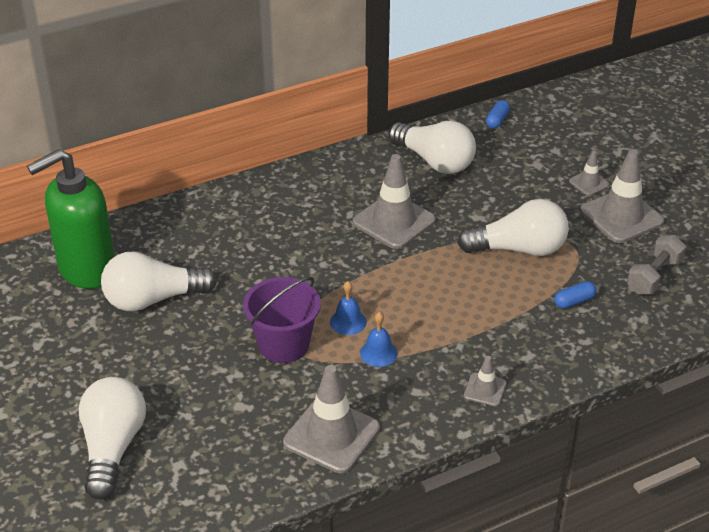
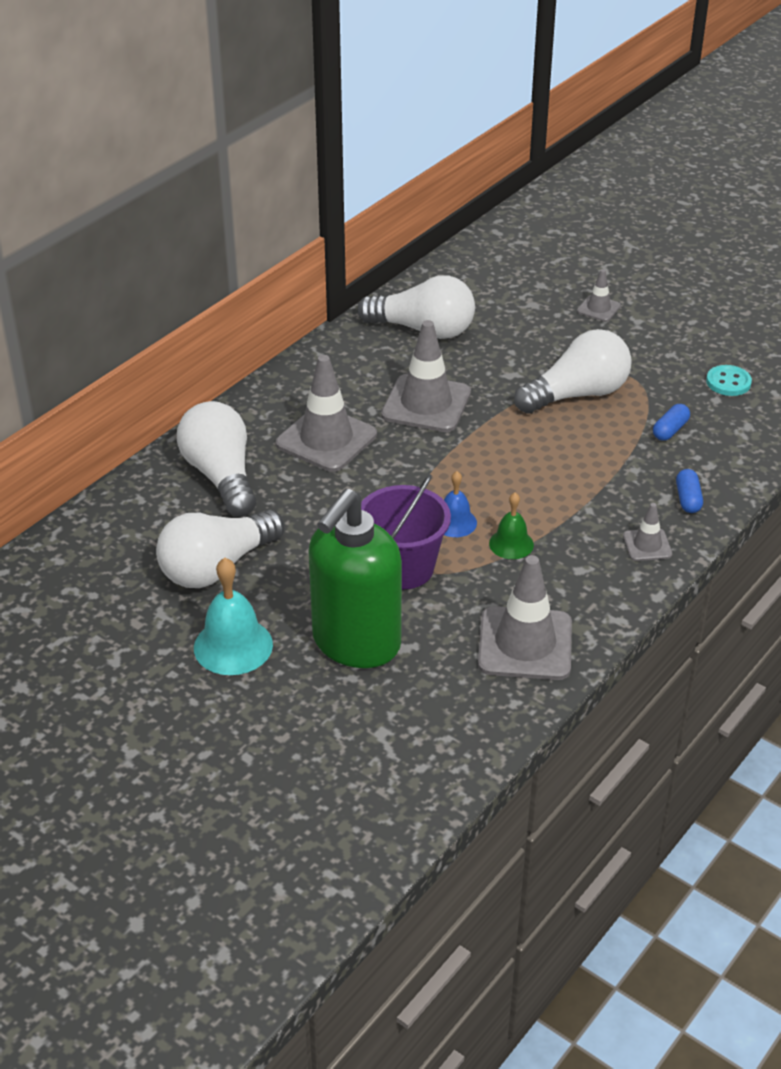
camera: 25 degrees left, 0 degrees up
(86, 270) = (111, 559): green soap dispenser -> green soap dispenser (355, 643)
(112, 447) = (292, 741): white light bulb -> white light bulb (221, 476)
(122, 362) = (233, 646): none -> turquoise bell
(378, 353) = (511, 544): blue bell -> green bell
(497, 120) = (458, 270): blue capsule -> blue capsule (688, 499)
(621, 216) = (655, 333): grey traffic cone -> grey traffic cone (326, 439)
(654, 276) = (728, 382): grey dumbbell -> turquoise button

